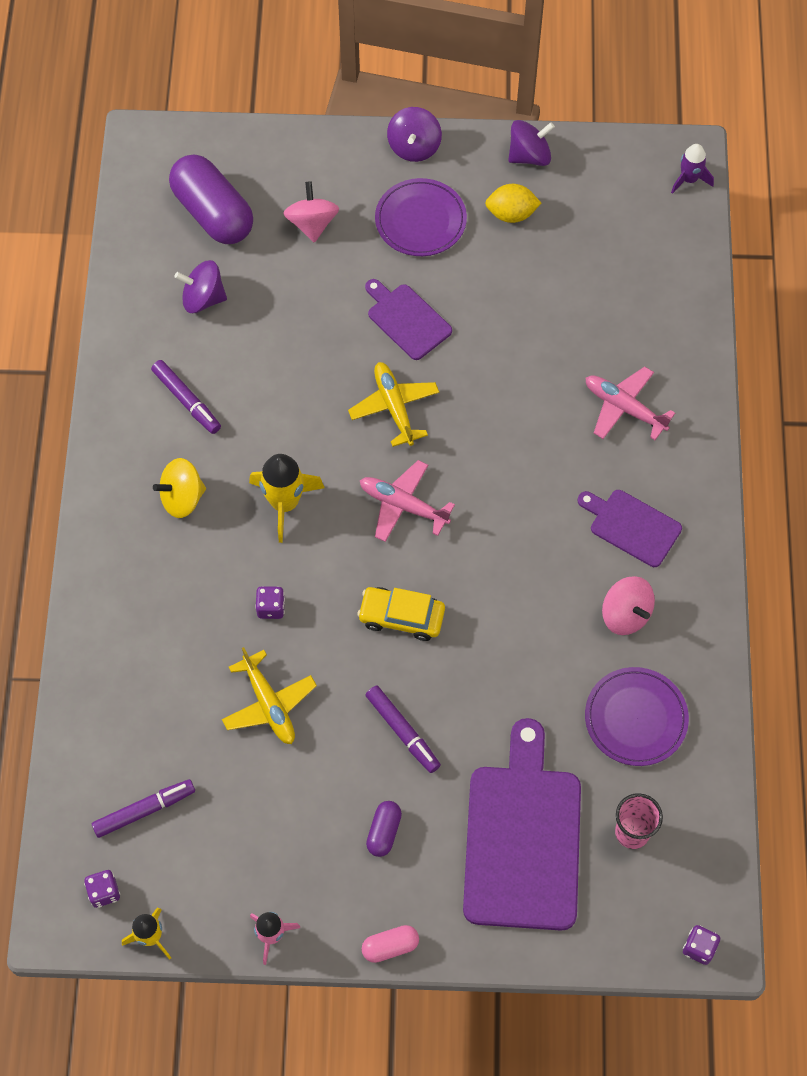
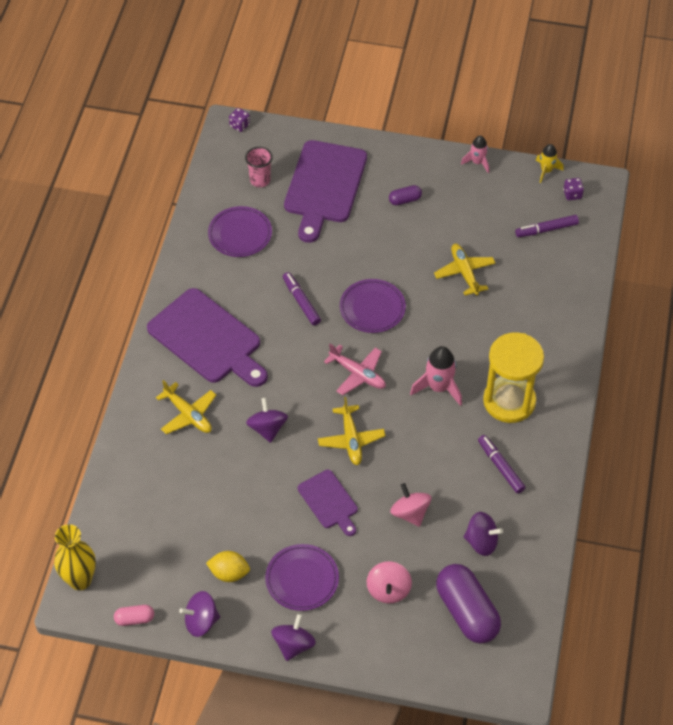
camera: 170 degrees left, 10 degrees down
(182, 498) = (509, 401): yellow spinning top -> yellow hourglass
(271, 608) = (456, 325): purple dice -> none
(284, 503) = (438, 387): yellow rocket -> pink rocket
(384, 832) = (405, 200): purple capsule -> purple capsule turned 45 degrees clockwise
(390, 946) = (411, 149): pink capsule -> pink capsule (135, 619)
(401, 617) = (372, 308): yellow car -> purple plate
(402, 731) = (384, 247): purple marker -> purple marker (301, 302)
(511, 405) = (267, 428): none -> purple spinning top
(624, 407) = (188, 415): pink plane -> yellow plane
(625, 614) = (228, 289): pink spinning top -> pink spinning top (410, 513)
(631, 526) = (208, 339): purple cutting board -> purple cutting board, size x1.88
(689, 179) = (80, 580): purple rocket -> yellow vase

